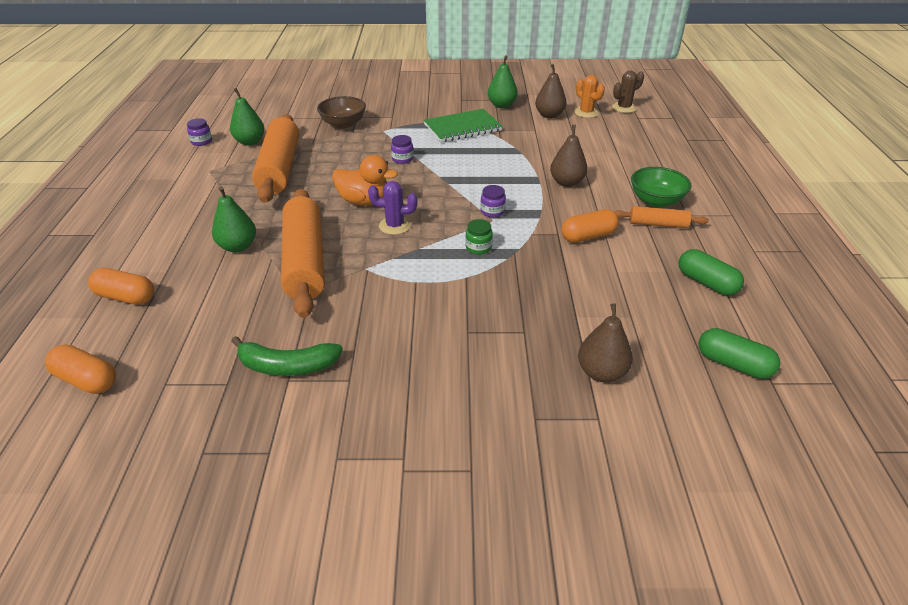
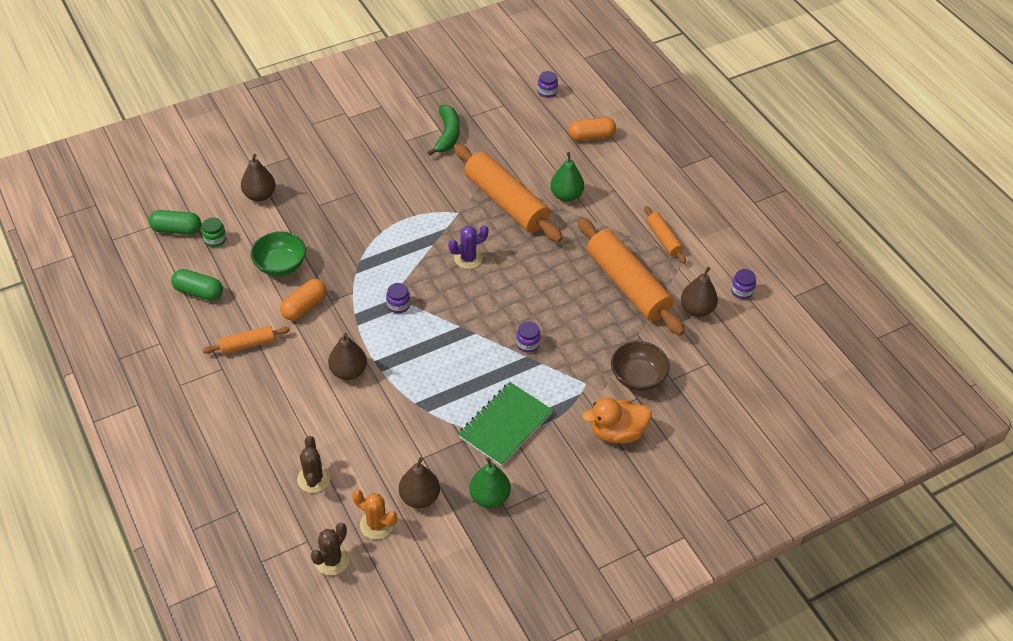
camera: 150 degrees right, 10 degrees up
(86, 380) = (547, 92): orange capsule -> purple jar
(205, 186) = (663, 239): none -> orange rolling pin
(250, 142) = (697, 309): green pear -> brown pear
(287, 366) = (447, 135): green banana -> green banana turned 120 degrees clockwise
(365, 201) = (515, 275): orange duck -> orange duck (617, 432)
(478, 247) = (387, 261): green jar -> green jar (215, 239)
(623, 139) = (313, 479): none -> brown cactus
(656, 201) = (255, 377): green bowl -> green bowl (280, 265)

